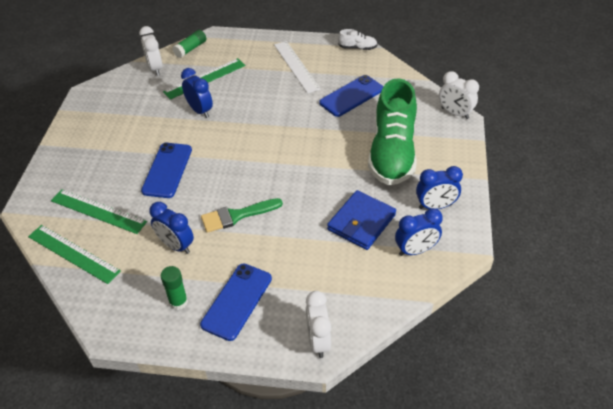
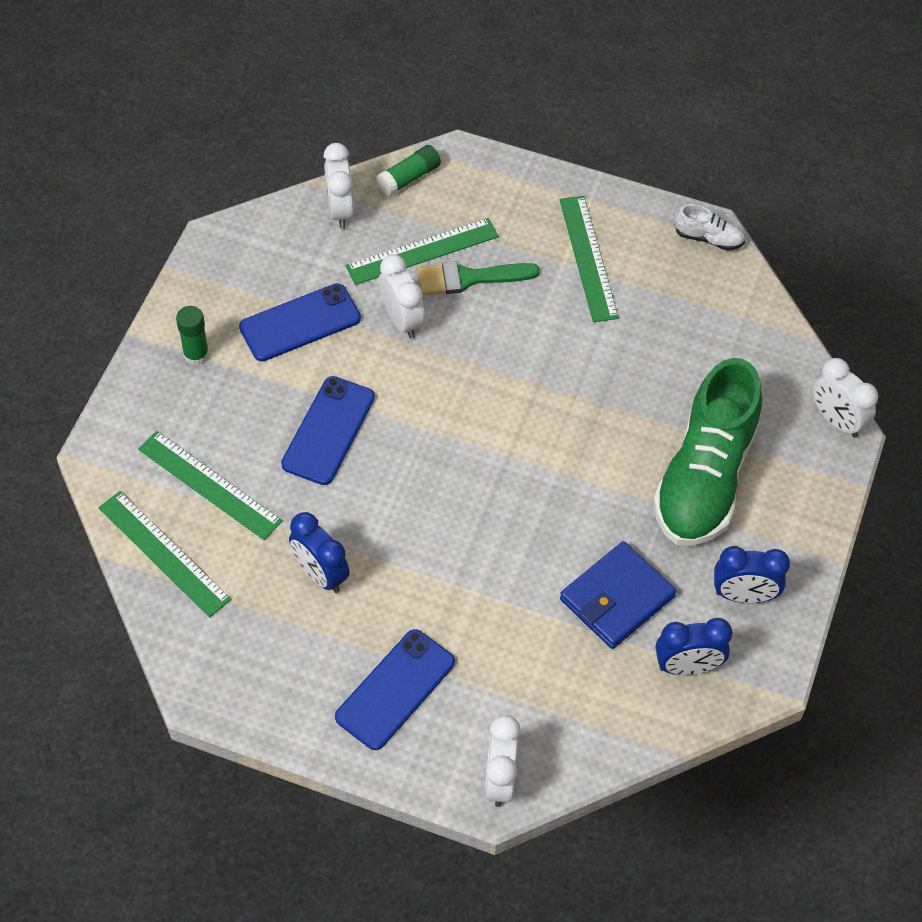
camera: 10 degrees right, 10 degrees up
(178, 302) = (309, 671): green glue stick -> green glue stick (196, 355)
(200, 110) = (402, 320): blue clock -> white clock
(237, 216) = (423, 542): green brush -> green brush (469, 278)
(296, 66) = (588, 258): white ruler -> green ruler
(351, 96) = (668, 345): blue phone -> blue phone (300, 323)

